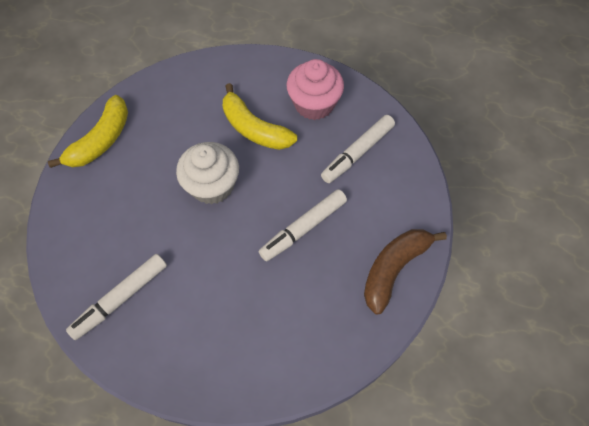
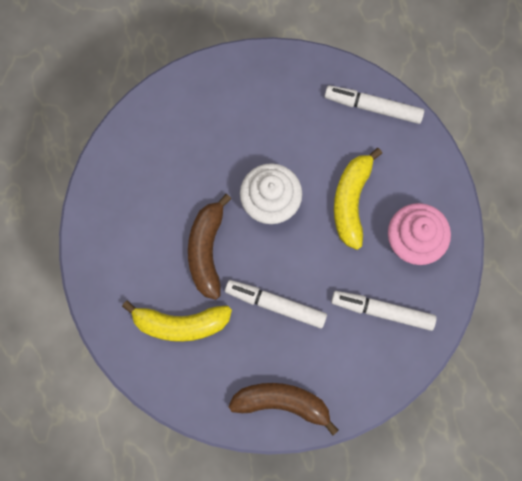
camera: 60 degrees right, 15 degrees up
(101, 140) = (257, 76): yellow banana -> yellow banana (180, 324)
(121, 298) = (130, 195): white marker -> white marker (373, 107)
(218, 258) = (207, 250): none -> brown banana

